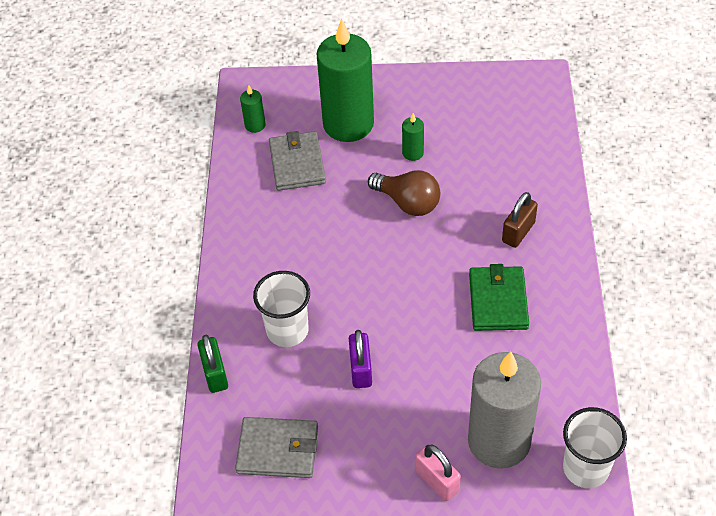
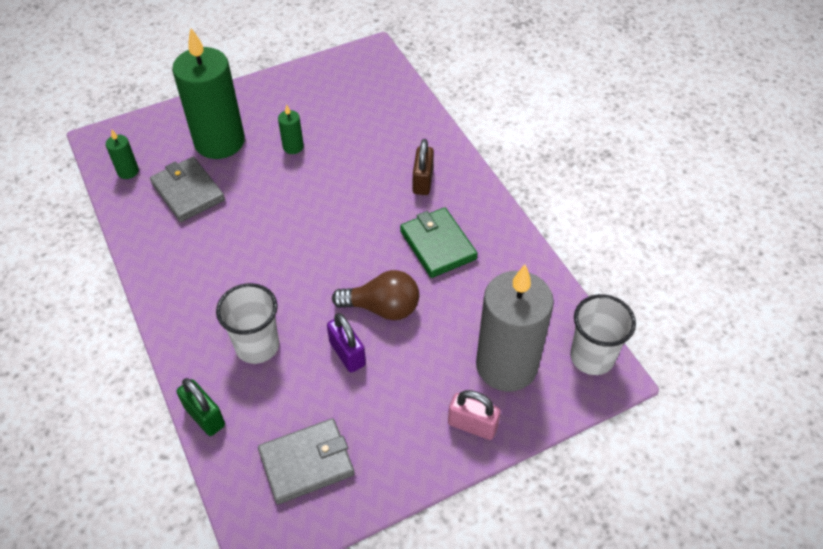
camera: 30 degrees left, 0 degrees up
(408, 203) = (311, 190): brown light bulb -> brown light bulb (382, 308)

